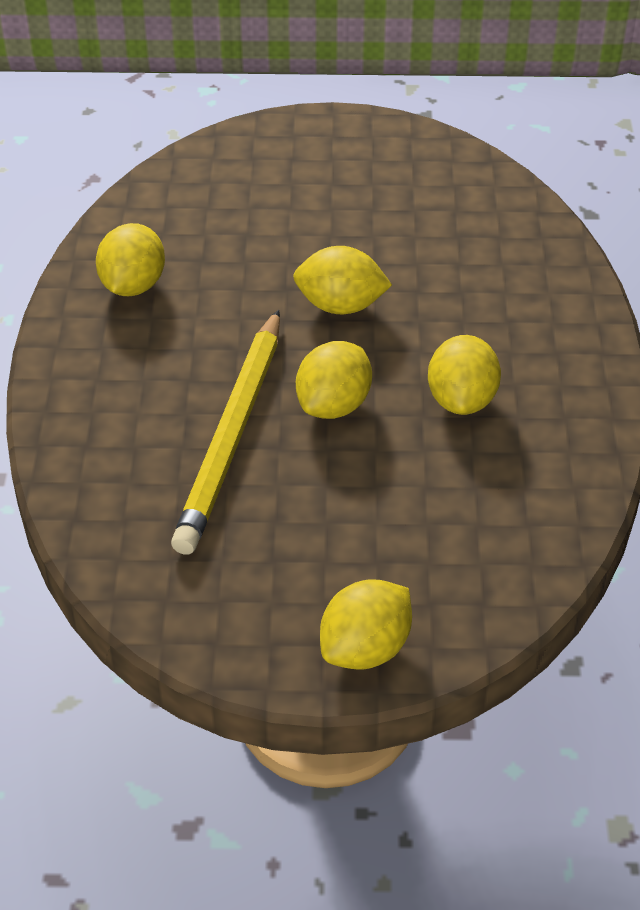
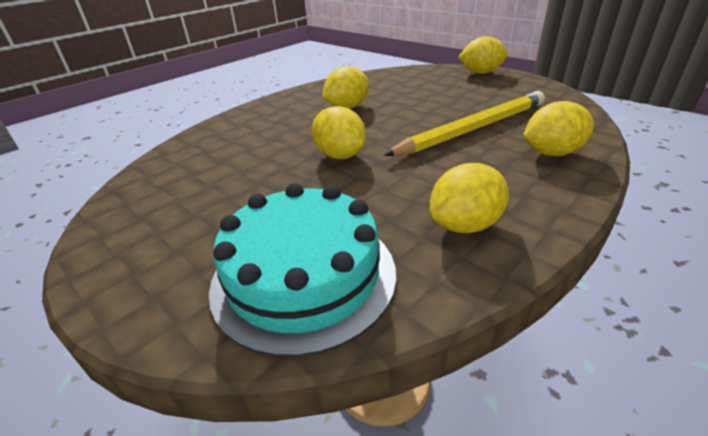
camera: 135 degrees left, 10 degrees down
(213, 191) = (304, 276): none -> turquoise cake
(334, 405) = (406, 122): yellow lemon -> yellow lemon (552, 153)

